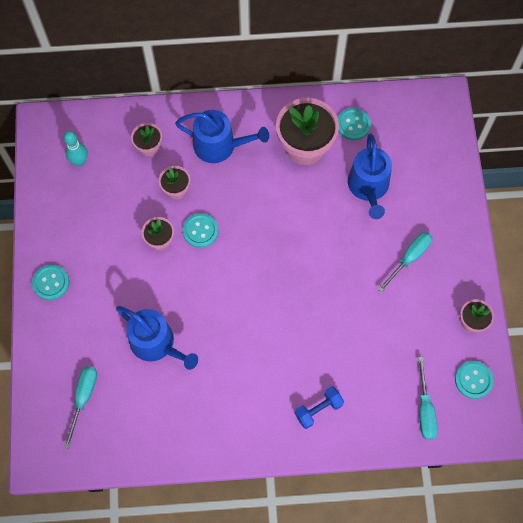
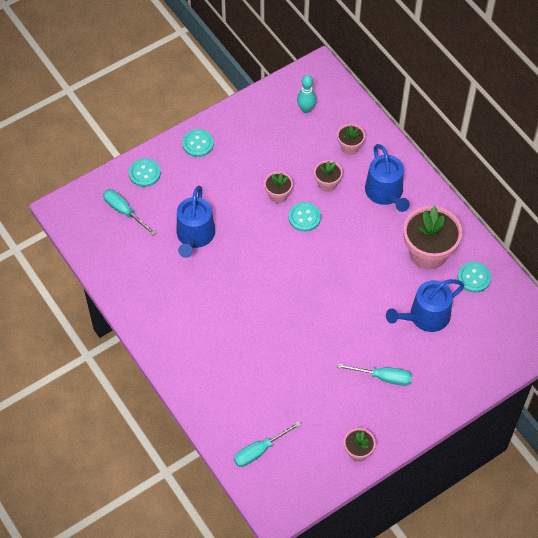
camera: 60 degrees right, 10 degrees down
(83, 398) = (124, 211): turquoise screwdriver -> turquoise screwdriver turned 120 degrees counterclockwise
(318, 409) = (211, 372): blue dumbbell -> none
(473, 380) = (308, 476): turquoise button -> turquoise button (144, 173)

